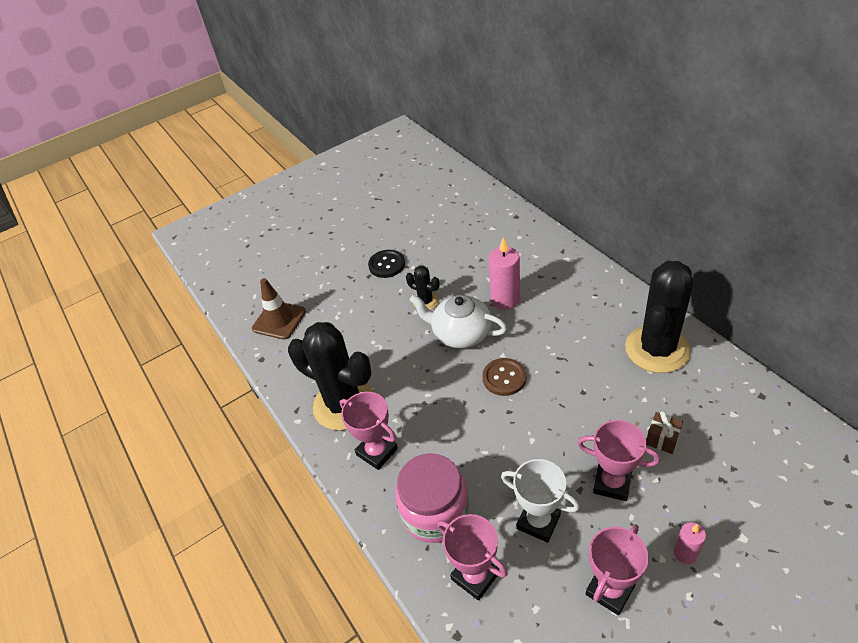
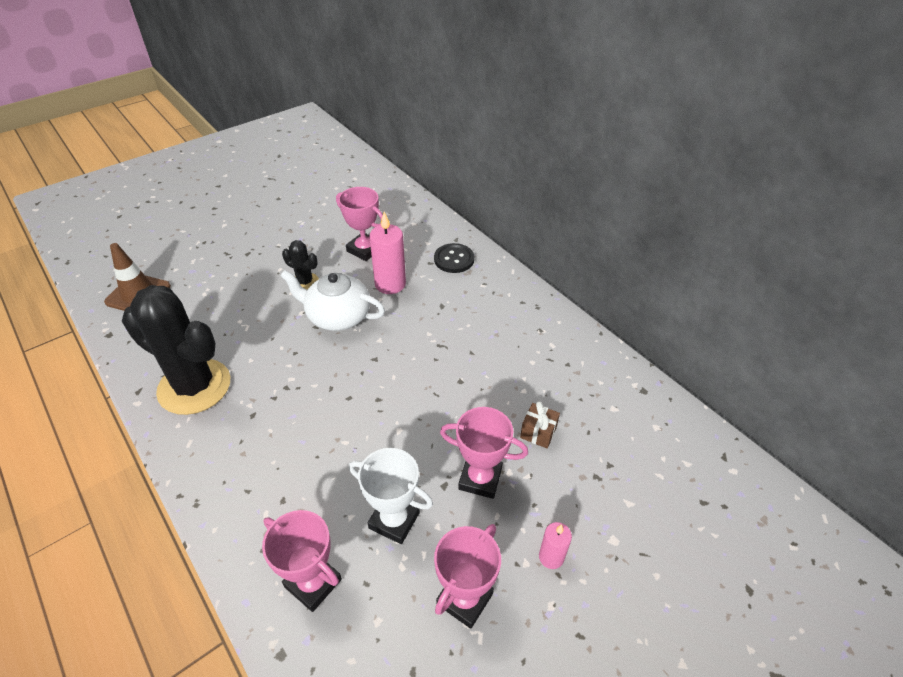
camera: 10 degrees left, 0 degrees up
(377, 452) = (222, 439): pink trophy -> pink trophy (364, 250)
(387, 265) = (269, 243): black button -> black button (454, 259)
(435, 512) = (278, 508): pink jar -> none
(504, 378) = (378, 364): brown button -> none
(657, 349) = (542, 340): black cactus -> none

